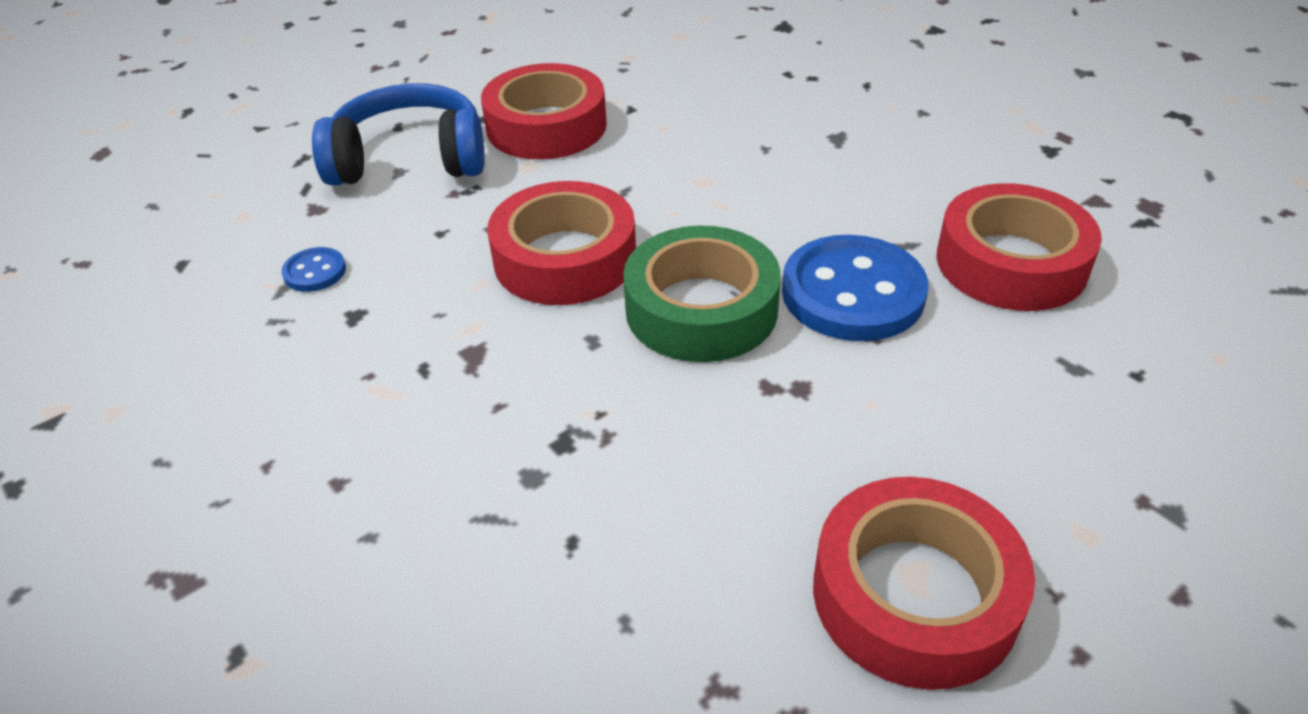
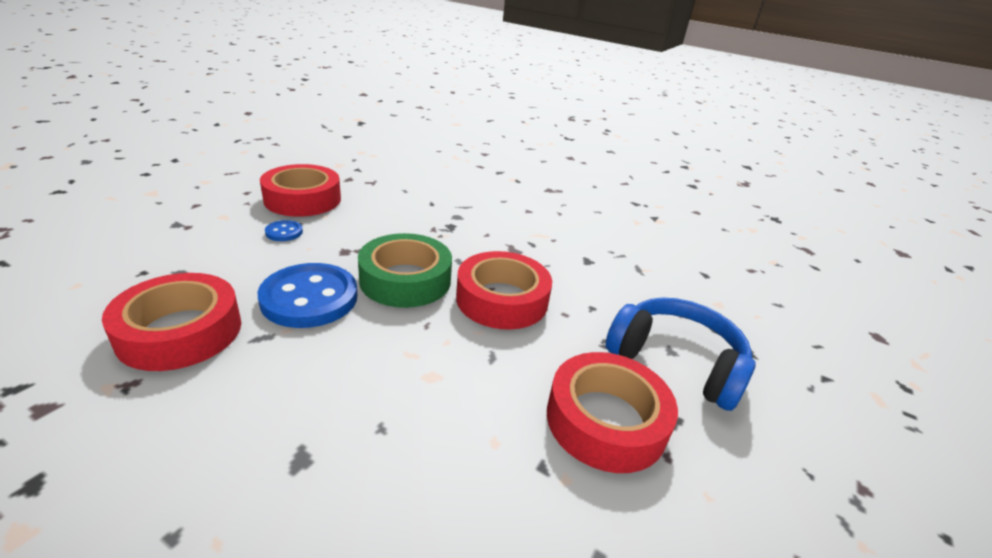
camera: 155 degrees right, 10 degrees down
(315, 272) = (633, 277): blue button -> blue button (284, 232)
(410, 159) = (676, 362): blue headphones -> blue headphones turned 120 degrees counterclockwise

